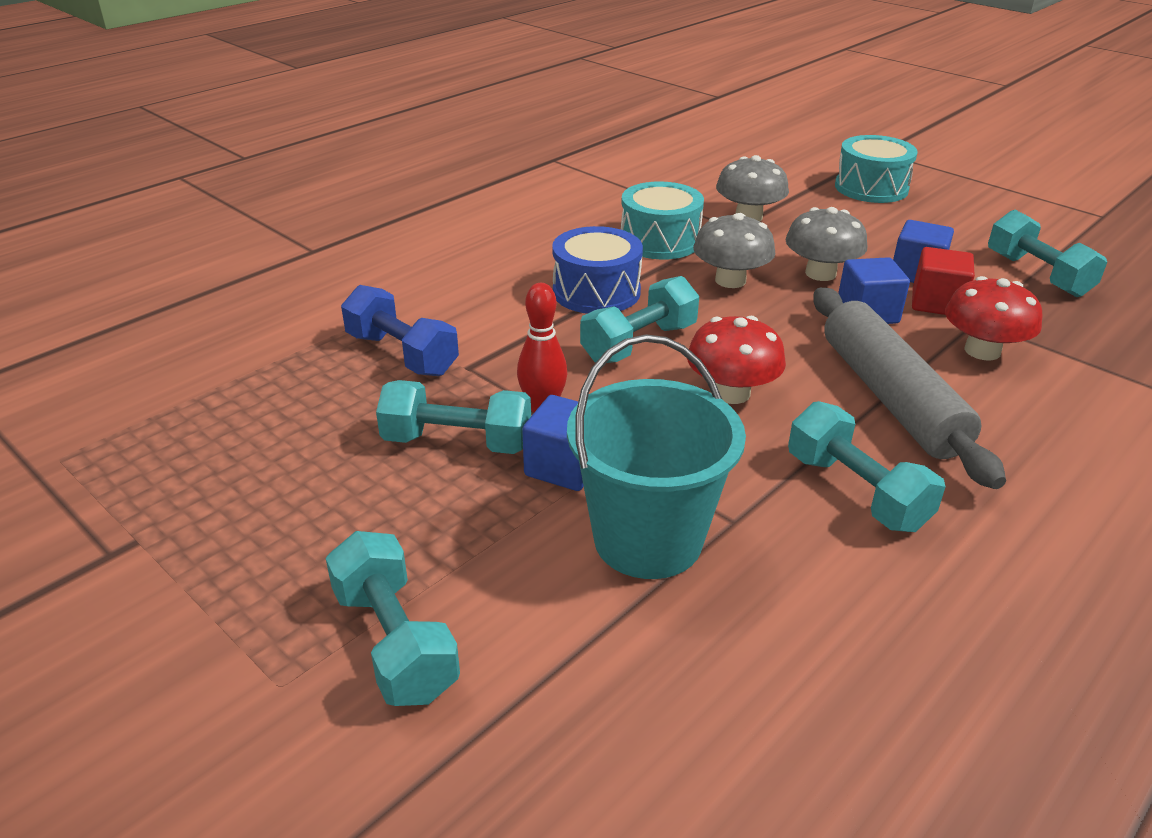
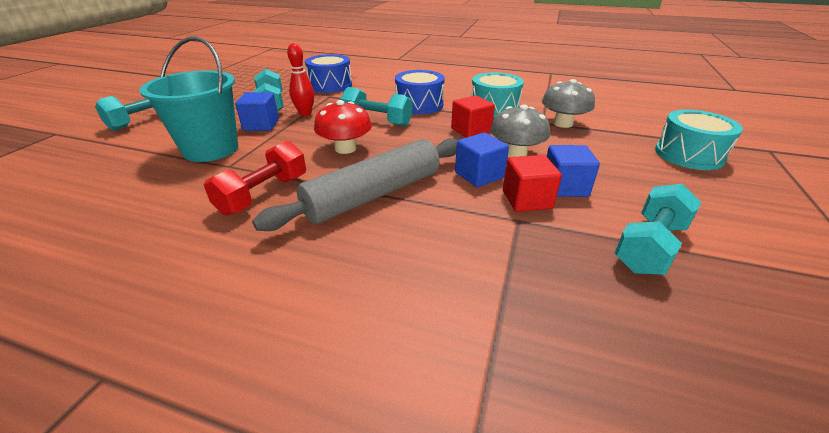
camera: 65 degrees right, 0 degrees up
(402, 354) = (330, 85): blue dumbbell -> blue drum
(730, 280) = (471, 131): grey mushroom -> red cube
(856, 491) = (263, 194): turquoise dumbbell -> red dumbbell
(982, 351) = (471, 226): red mushroom -> none

